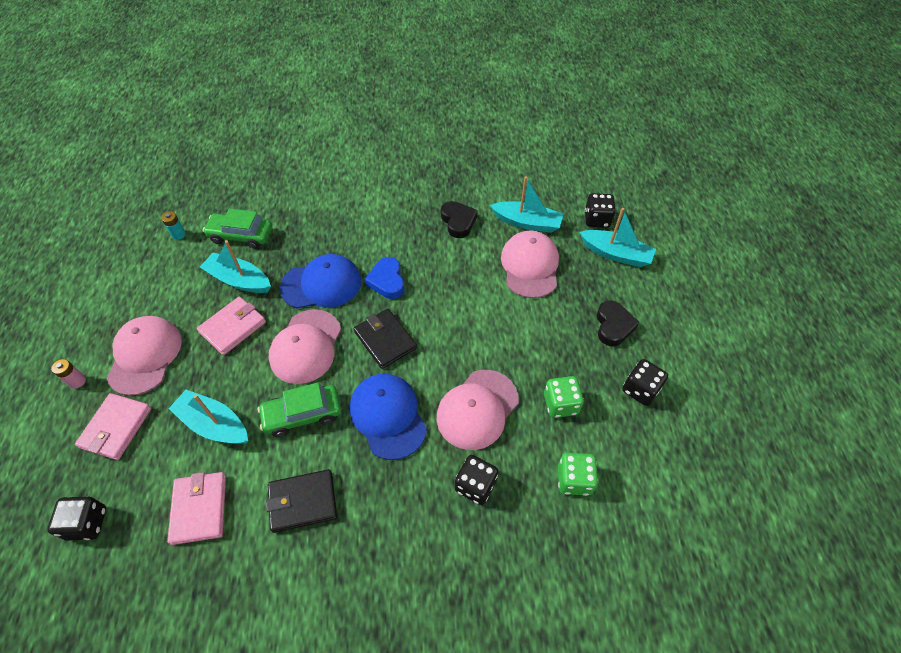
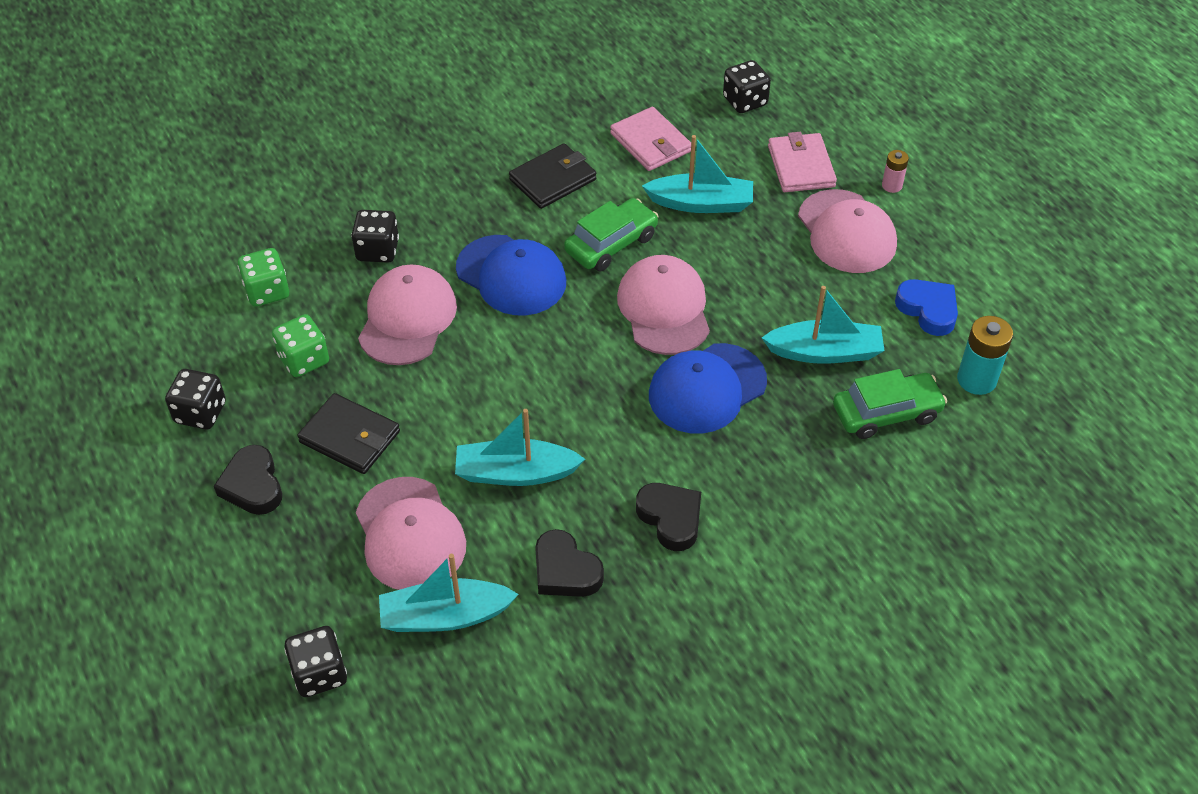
camera: 155 degrees right, 5 degrees down
(178, 234) = (976, 380): turquoise battery -> turquoise battery, size x1.73
(233, 327) = (775, 296): pink wallet -> none
(385, 340) = (568, 351): black wallet -> black wallet (350, 437)
(387, 281) = (617, 428): blue heart -> blue heart (928, 310)
(391, 226) = (671, 518): none -> black heart
(616, 254) = (270, 612): turquoise boat -> turquoise boat (515, 473)

